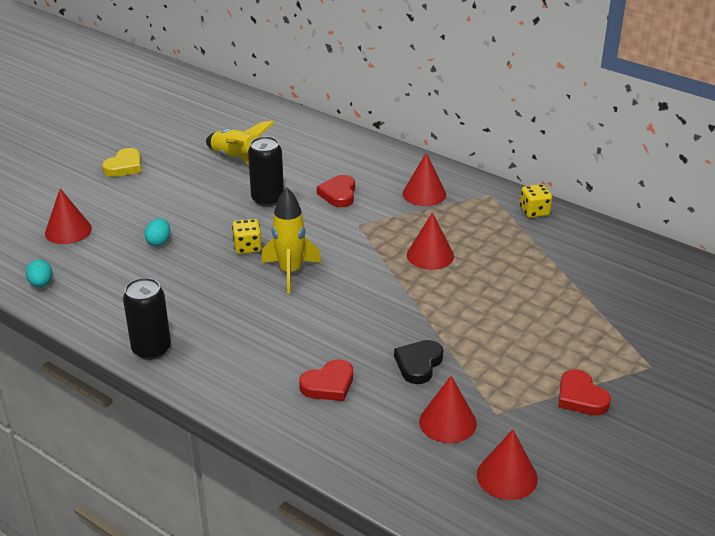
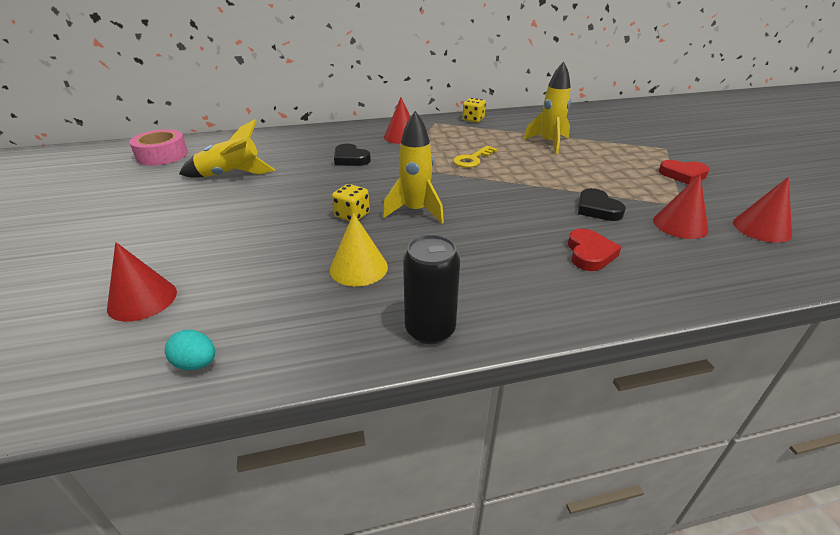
camera: 50 degrees left, 0 degrees up
(124, 166) = (119, 224): yellow heart -> none
(159, 242) = (267, 253): turquoise egg -> none
(184, 287) = (358, 268): none -> yellow cone
(226, 113) = (162, 155): none -> pink tape
(267, 199) = (305, 183): black can -> none
(338, 194) = (350, 159): red heart -> black heart
(430, 255) = (472, 159): red cone -> yellow key
(540, 284) = (549, 143): none -> yellow rocket

